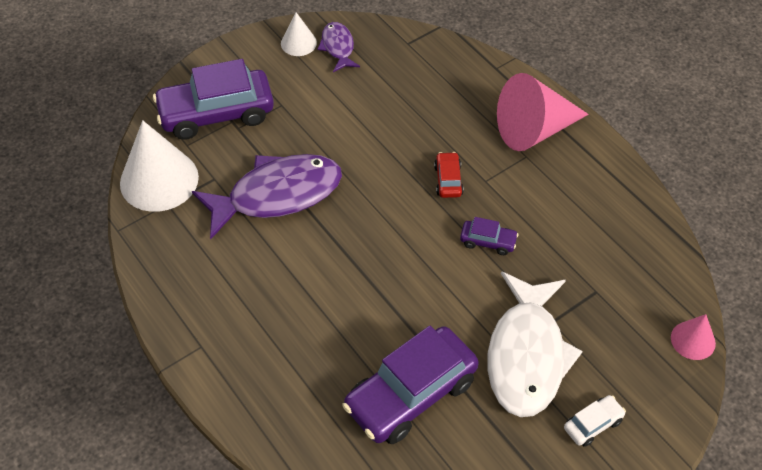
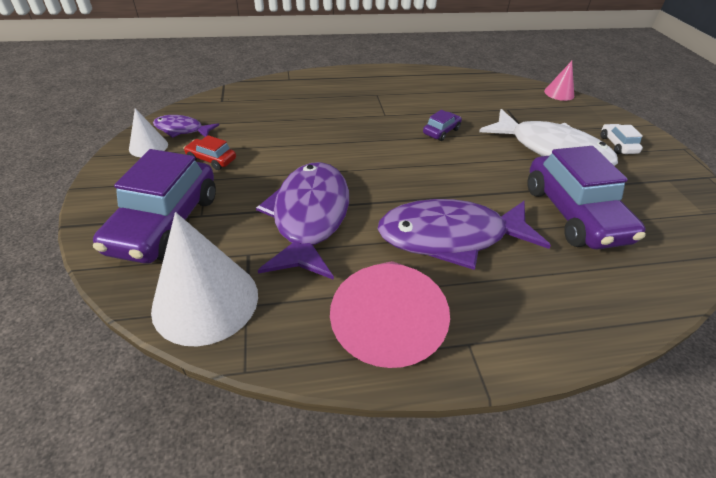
camera: 65 degrees left, 10 degrees down
(313, 301) = (450, 237): none -> purple fish
(448, 180) = (371, 128): red car -> red car (211, 159)
(534, 130) = (357, 85): pink cone -> pink cone (387, 324)

